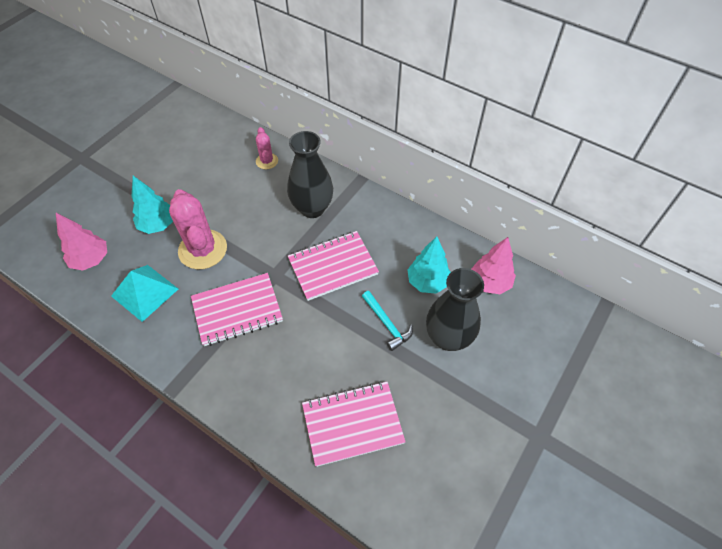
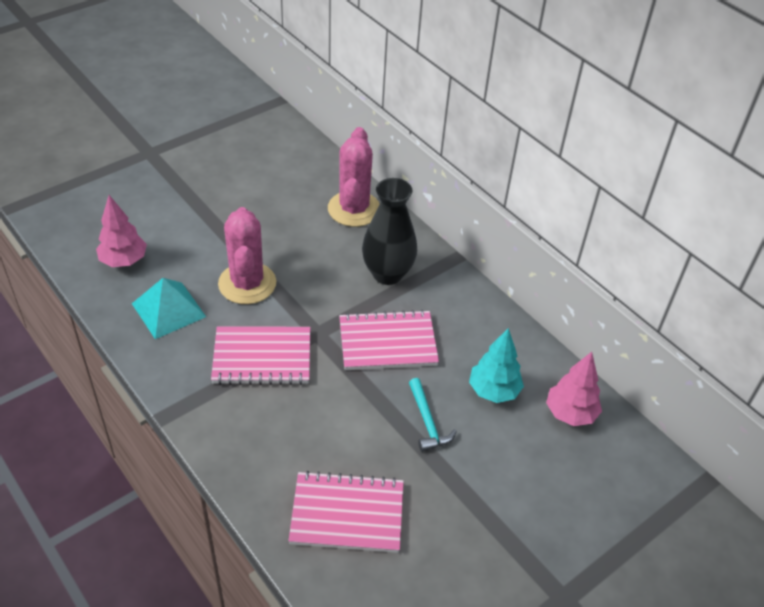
camera: 15 degrees right, 10 degrees down
(158, 225) = (208, 244): turquoise tree -> none
(267, 161) = (354, 209): pink cactus -> pink cactus, size x1.94
(448, 338) = (494, 458): black vase -> none

